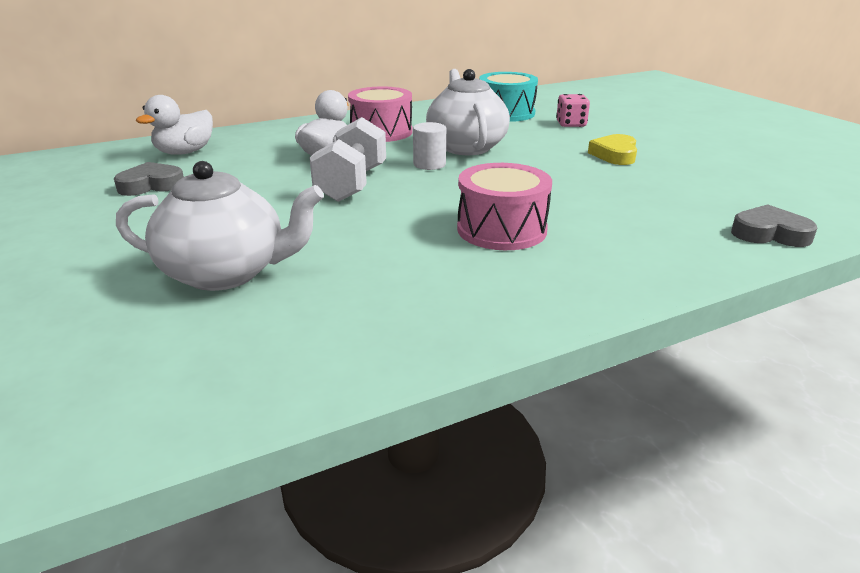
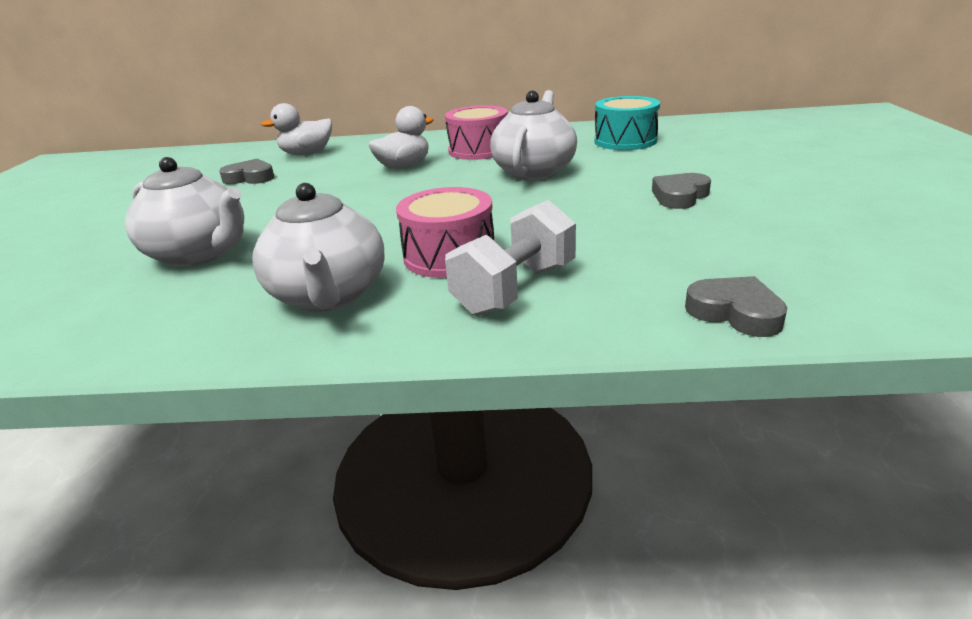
camera: 30 degrees right, 0 degrees up
(352, 184) = (386, 195): white dumbbell -> white dumbbell (515, 289)
(429, 164) = (476, 185): white cylinder -> none
(443, 284) = (329, 296): none -> white teapot
(571, 124) = (679, 158): pink dice -> none
(615, 155) = (679, 196): yellow heart -> grey heart

